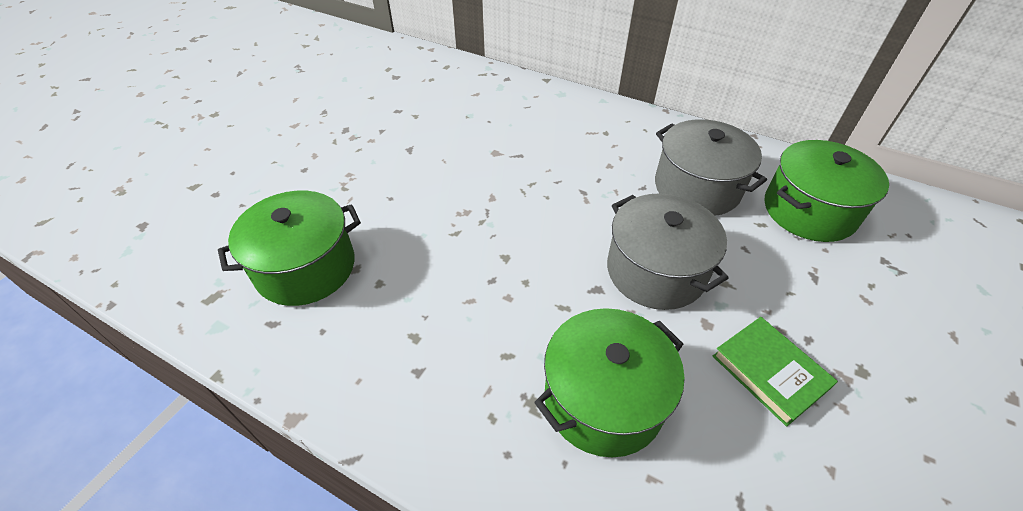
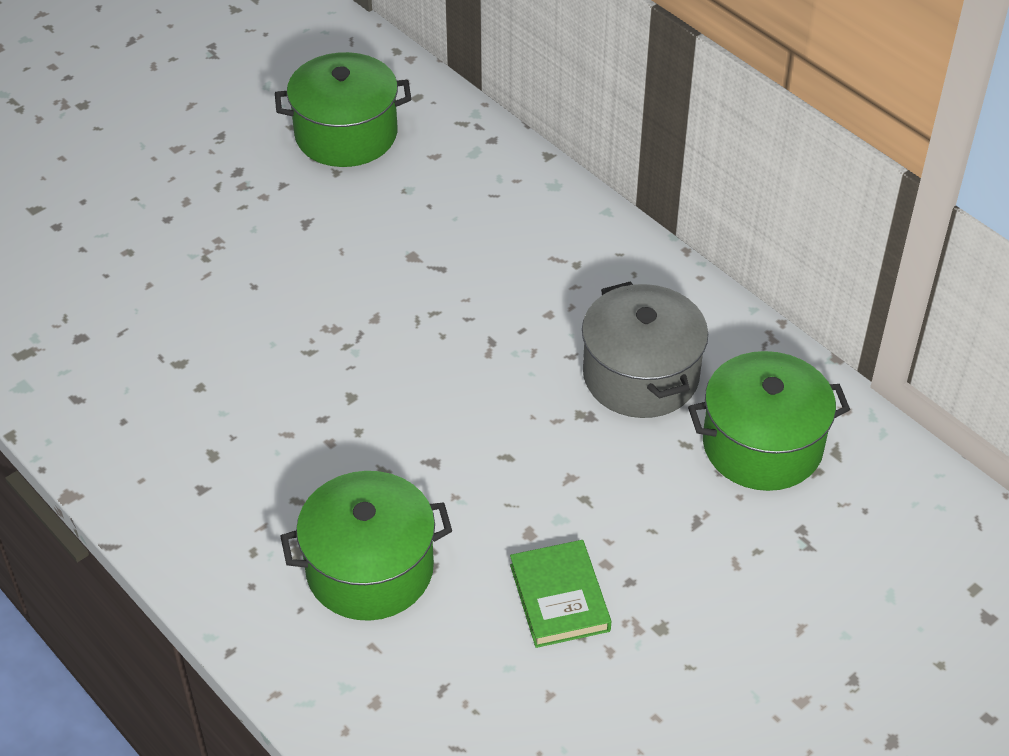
camera: 20 degrees right, 0 degrees up
(306, 267) = (129, 347): green pot -> green pot (346, 134)
(655, 271) = (513, 461): grey pot -> none

